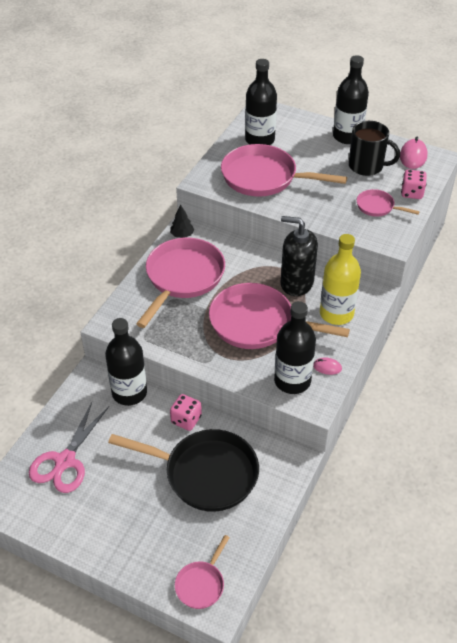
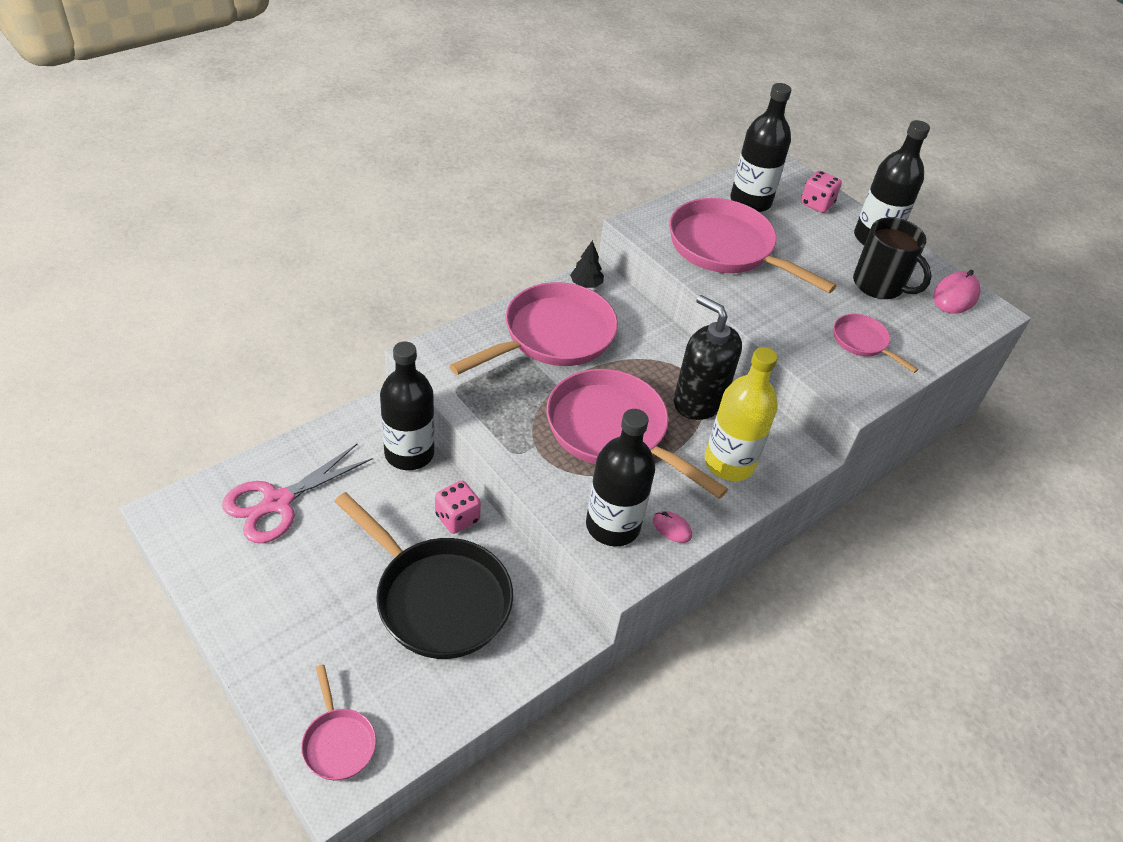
camera: 20 degrees right, 0 degrees up
(201, 584) = (338, 742): pink pan -> pink pan turned 75 degrees counterclockwise
(412, 193) = (924, 343): pink dice -> pink dice (816, 204)

